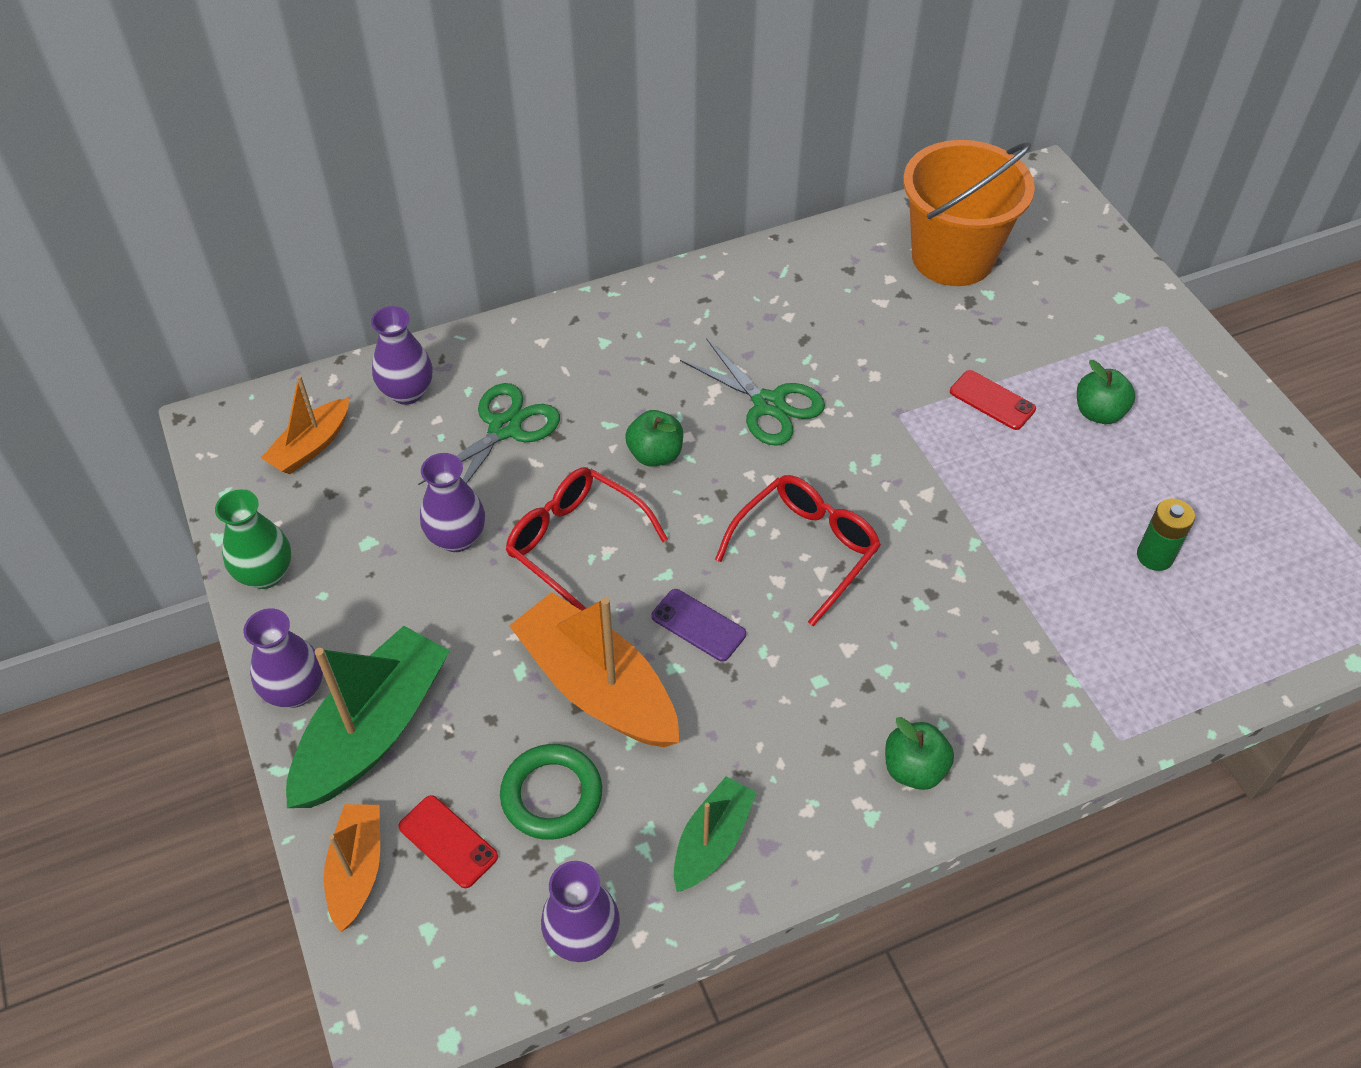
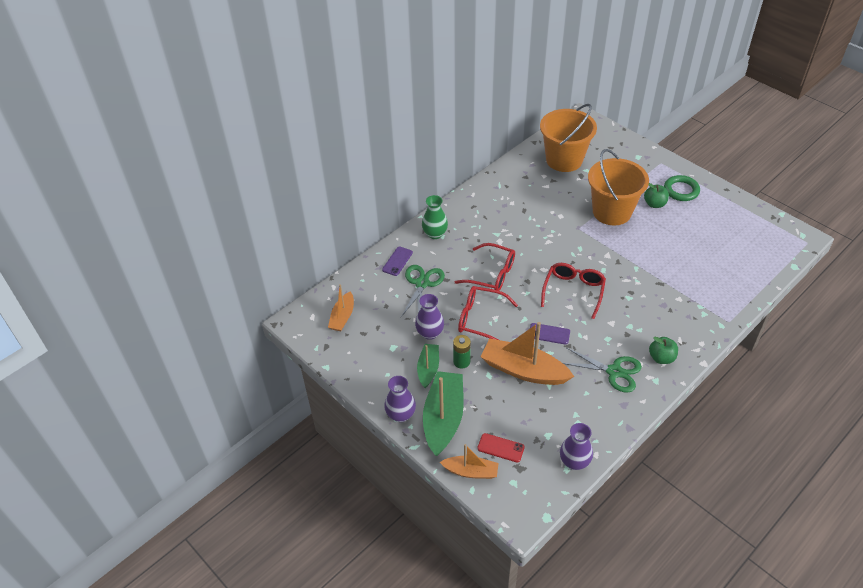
camera: 20 degrees left, 5 degrees down
(265, 574) = (357, 374): green vase -> green vase (435, 234)
(357, 870) = (471, 471): orange boat -> orange boat turned 120 degrees clockwise
(407, 392) = (370, 282): purple vase -> none
(485, 366) = (397, 261): none -> purple phone
(551, 795) = (530, 416): green ring -> green ring (681, 190)
(655, 454) = (491, 274): green apple -> red glasses
(712, 841) = (602, 410): green boat -> green boat (428, 369)
(768, 404) = (525, 240): green scissors -> green scissors (614, 371)
(992, 400) = (612, 212): red phone -> orange bucket
(1155, 556) = (704, 251): green battery -> green battery (461, 361)

